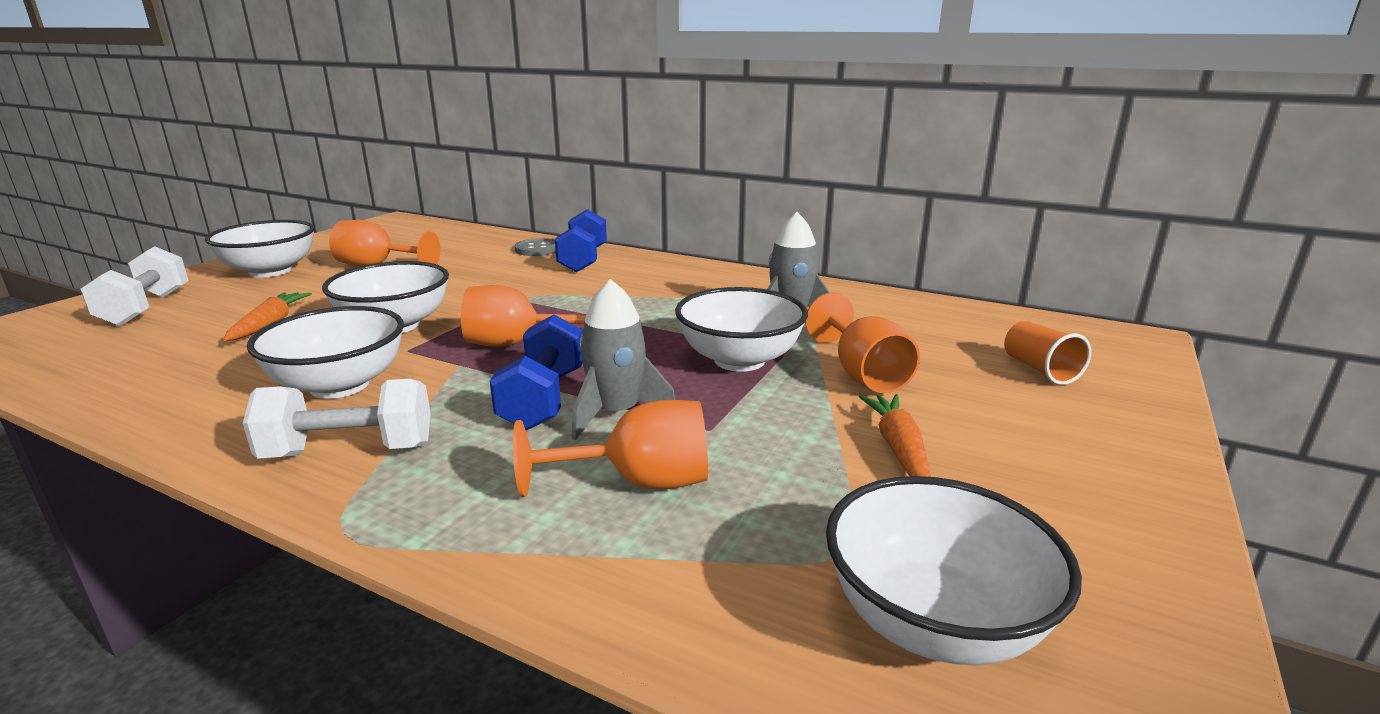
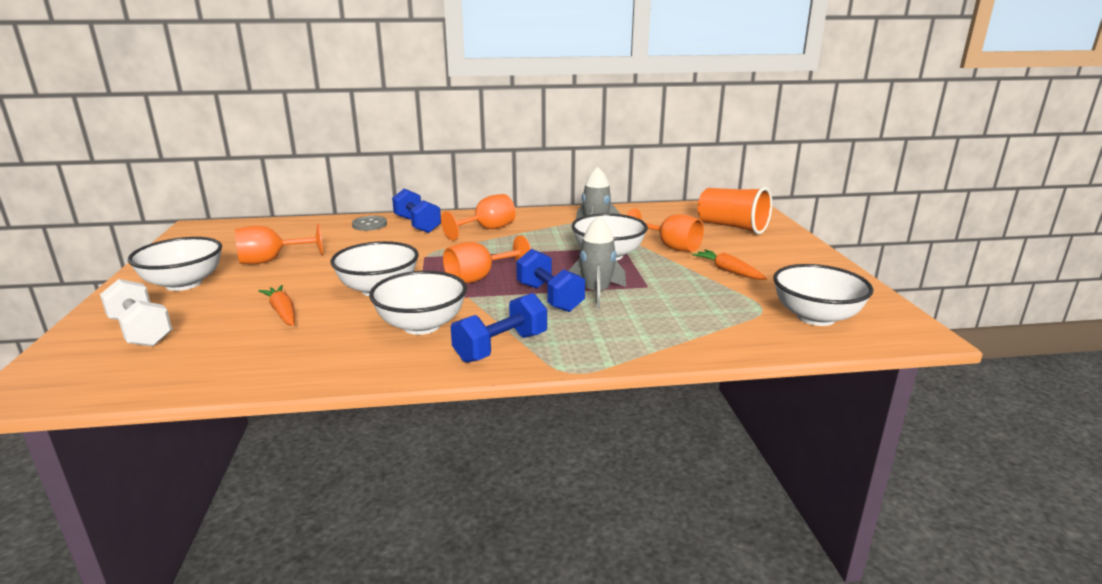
camera: 35 degrees left, 0 degrees up
(349, 451) = (501, 347): white dumbbell -> blue dumbbell
(639, 482) = (656, 313): orange goblet -> orange goblet (487, 230)
(1039, 370) = (732, 227): orange cup -> orange cup, size x1.76

